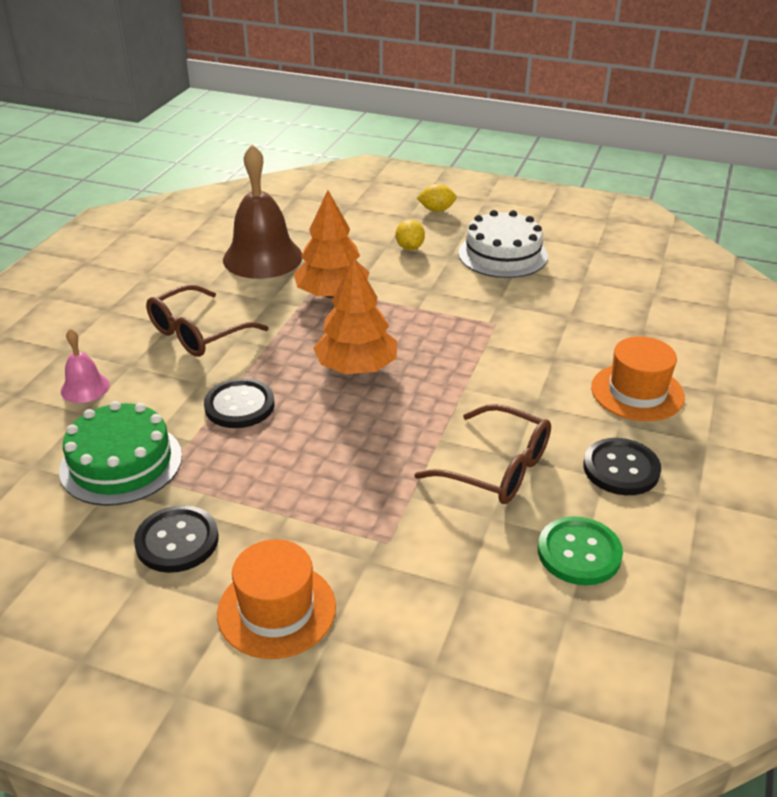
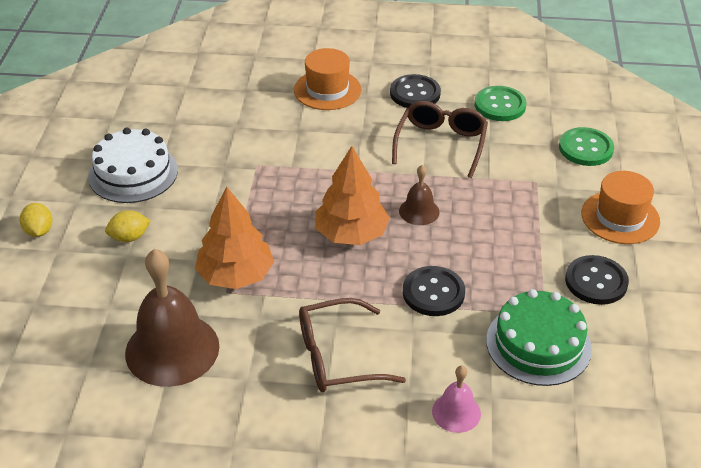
camera: 105 degrees left, 5 degrees up
(197, 333) = (337, 357): brown glasses -> brown glasses turned 135 degrees clockwise
(372, 422) = (419, 211): none -> brown bell
(445, 624) = (585, 148): none -> green button

